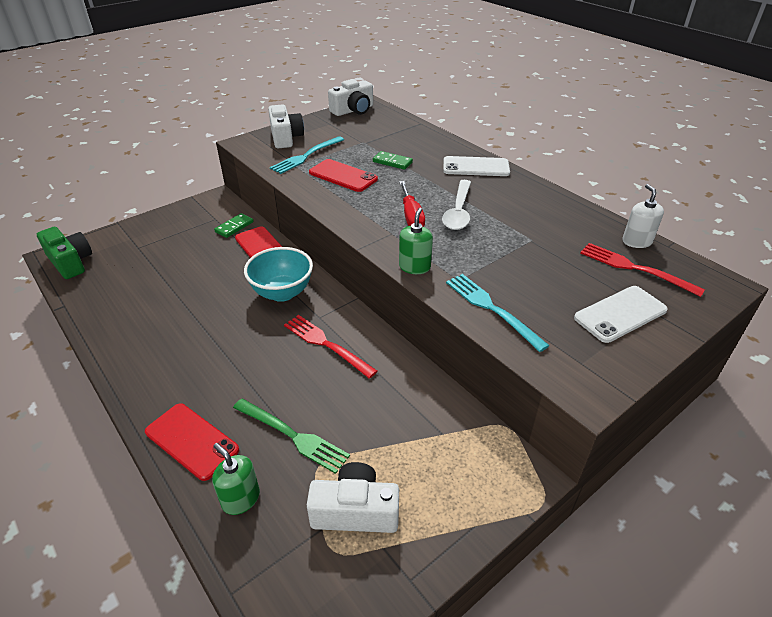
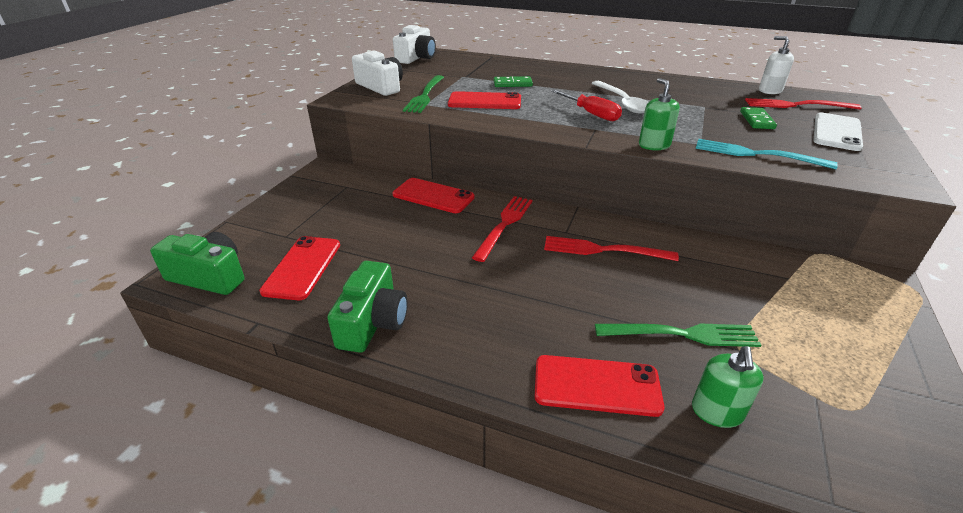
camera: 30 degrees left, 5 degrees down
(119, 333) = (373, 322): none -> green camera
(123, 276) = (302, 267): none -> red phone
(234, 227) = (378, 187): green domino -> green domino (757, 120)
(241, 499) = (717, 412): green soap dispenser -> green soap dispenser turned 90 degrees counterclockwise
(282, 293) = (504, 224): turquoise bowl -> red fork
(306, 156) = (425, 95): turquoise fork -> green fork
(355, 511) = (818, 368): white camera -> none
(476, 167) = (585, 73): white phone -> none

